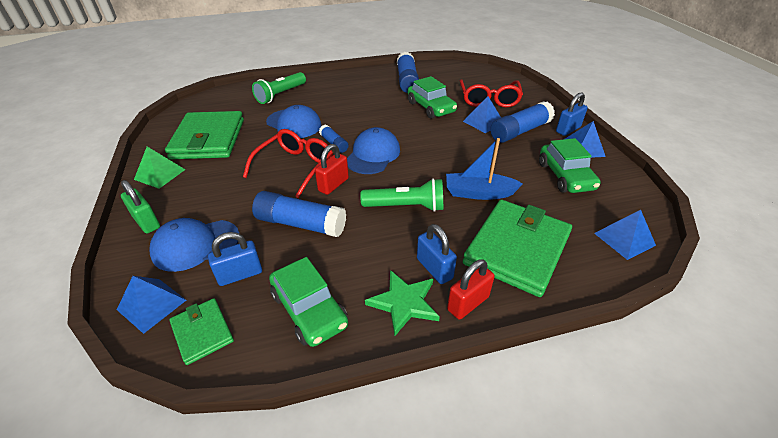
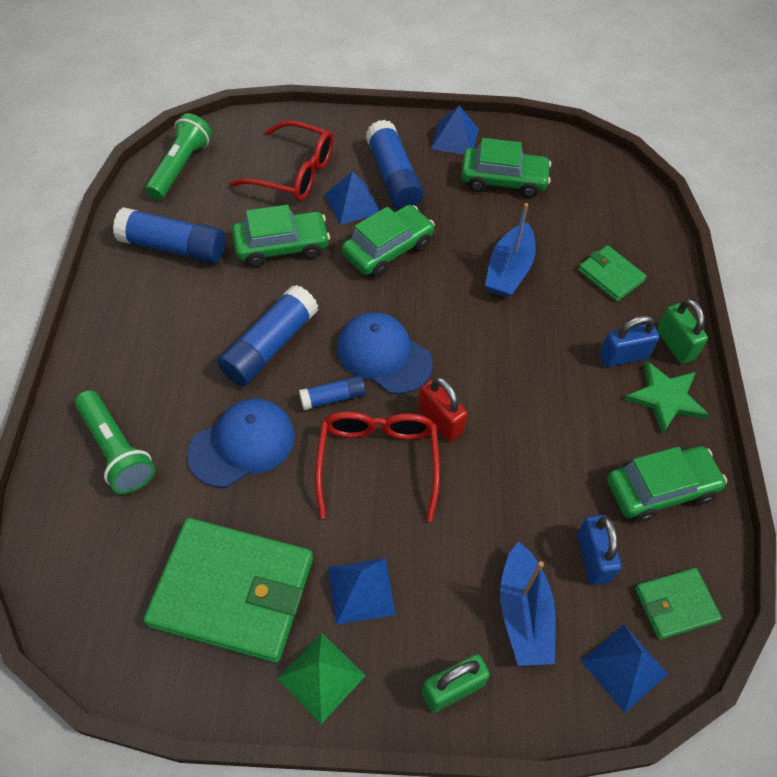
camera: 75 degrees left, 15 degrees up
(195, 245) = (523, 613): blue cap -> blue boat
(295, 167) = (377, 461): red glasses -> red glasses turned 45 degrees clockwise
(300, 224) = (514, 475): blue glue stick -> blue glue stick (270, 346)
(406, 206) = (512, 350): green flashlight -> green flashlight (180, 167)
(457, 141) = (388, 249): none -> green car
(468, 303) = (675, 344): red padlock -> green padlock
(516, 249) = (610, 275): green wallet -> green wallet, size x0.50
(568, 129) = (409, 131): blue padlock -> none
(624, 239) = (615, 187): blue pyramid -> blue pyramid (361, 590)

